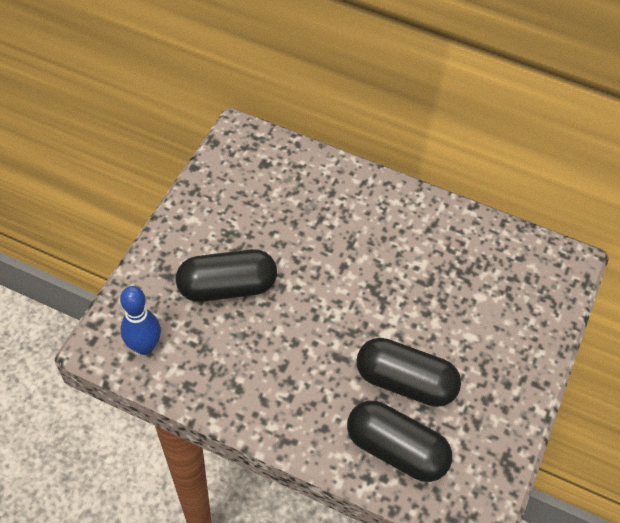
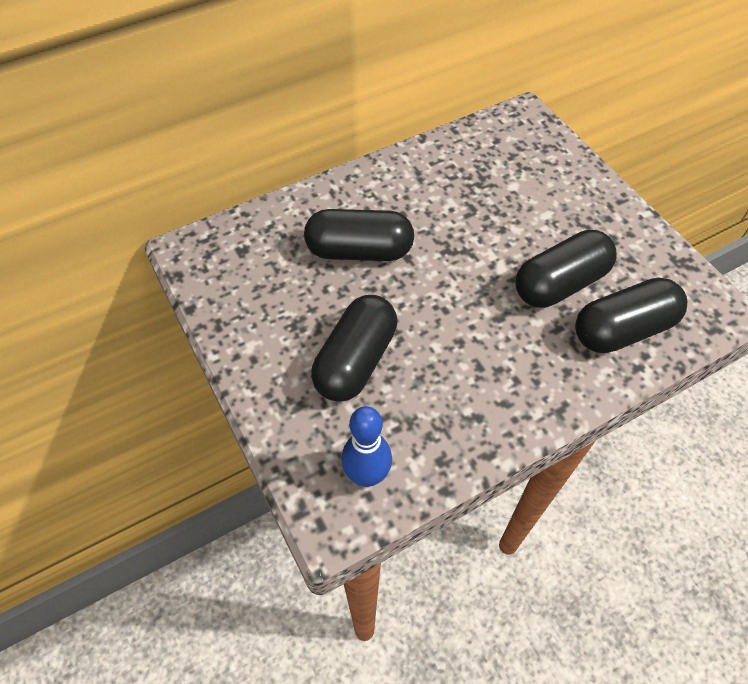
camera: 50 degrees left, 0 degrees up
(323, 232) = (359, 251): none -> black capsule

